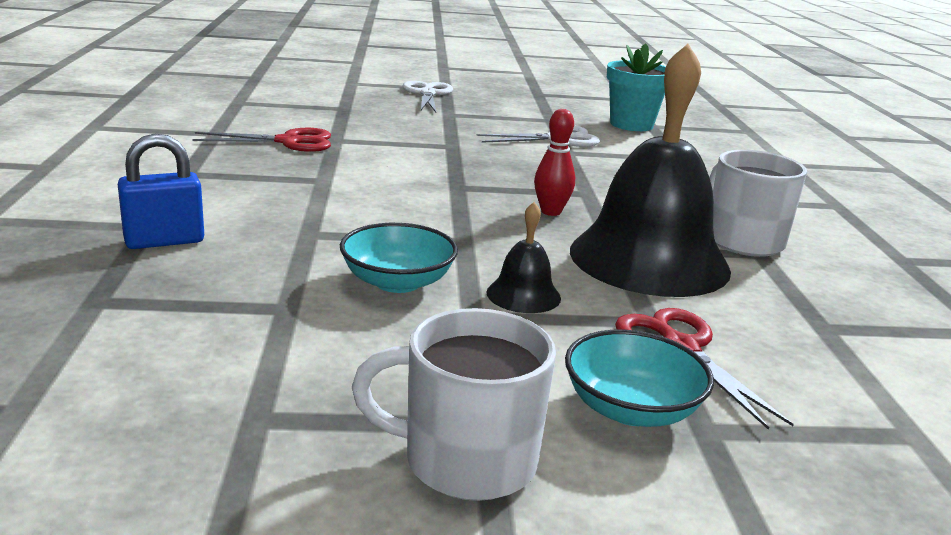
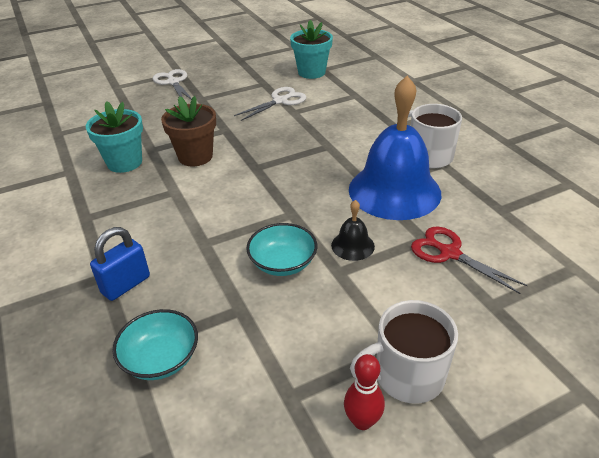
camera: 20 degrees left, 15 degrees up
(289, 142) = (124, 162): red scissors -> turquoise flower pot
(385, 158) = (195, 156): none -> brown flower pot
(551, 212) = (320, 170): red bowling pin -> red bowling pin (362, 421)
(631, 409) = (454, 306): turquoise bowl -> turquoise bowl (160, 358)
(649, 259) = (394, 191): black bell -> blue bell

